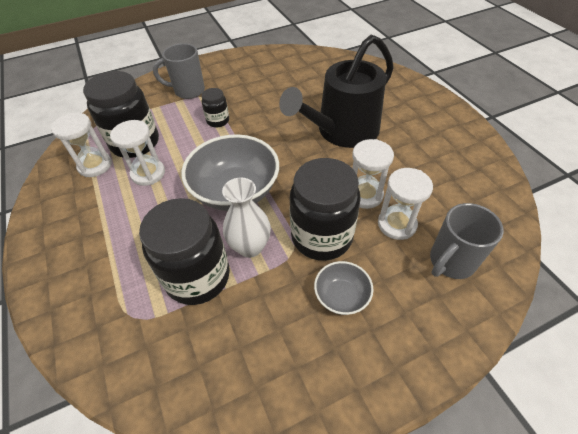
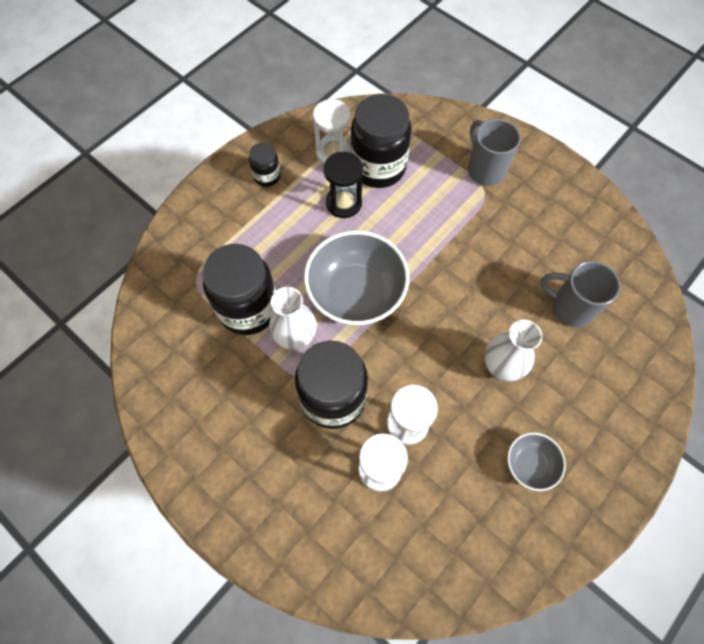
camera: 65 degrees right, 15 degrees up
(148, 173) = (344, 203): white hourglass -> black hourglass
(218, 121) = (450, 226): black jar -> black jar (267, 176)
(341, 296) = (273, 439): grey bowl -> grey bowl (530, 464)
(342, 131) = (501, 367): black watering can -> white vase
(450, 262) = (352, 536): grey mug -> grey mug (570, 307)

